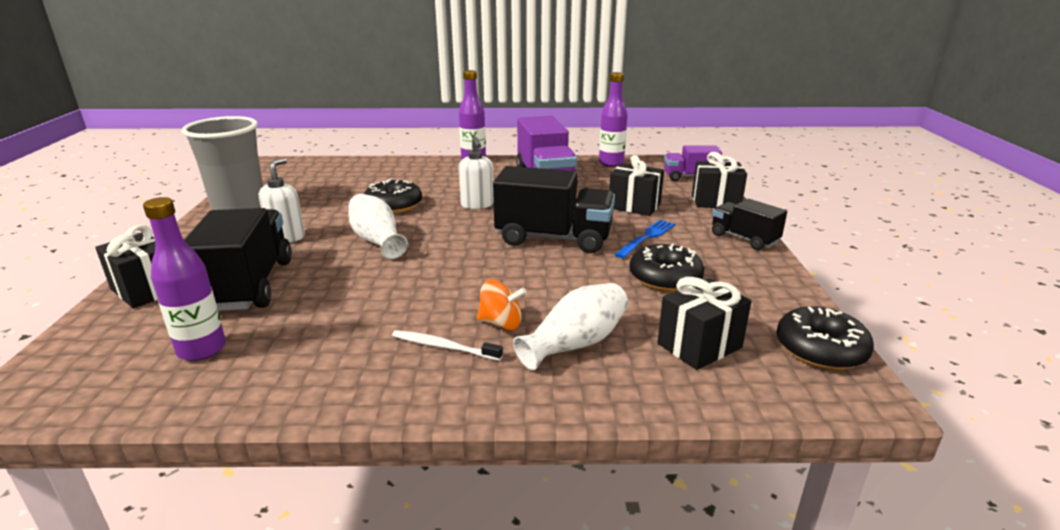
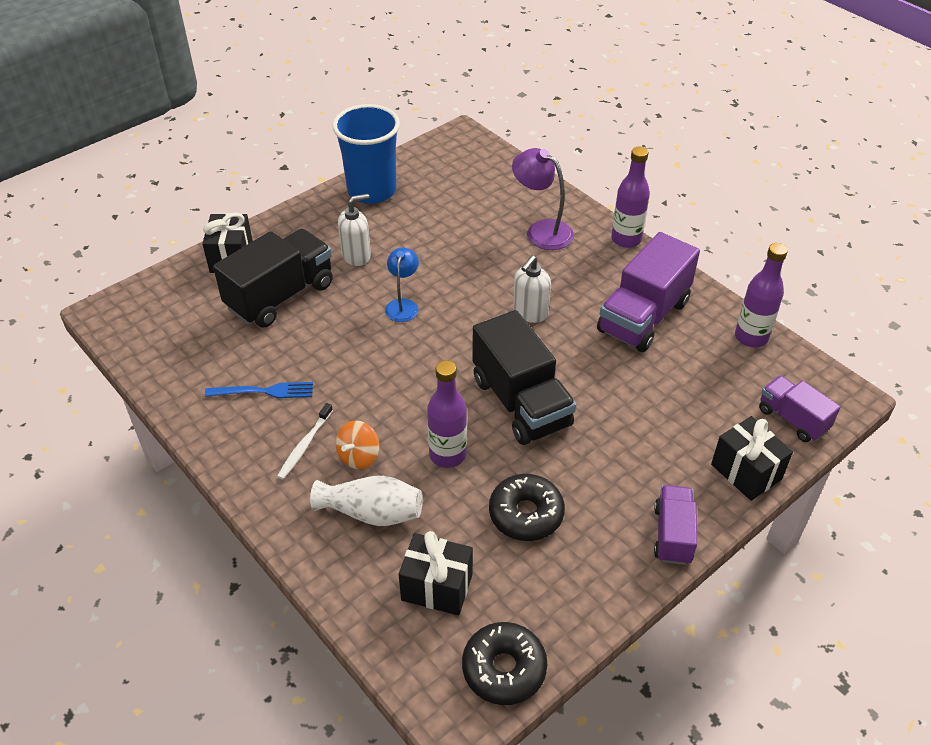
camera: 50 degrees right, 20 degrees up
(202, 349) = (202, 340): purple bottle -> purple bottle (447, 455)
(239, 206) = (372, 191): grey cup -> blue cup
(377, 241) = (403, 305): white vase -> blue lamp
(393, 205) = (469, 266): black donut -> none
(413, 175) = (541, 230): none -> purple lamp
(443, 347) = (304, 446): white toothbrush -> white toothbrush turned 135 degrees counterclockwise
(501, 323) = (359, 456): orange spinning top -> orange spinning top turned 60 degrees clockwise
(634, 206) = (656, 416): black gift -> none
(647, 237) = (594, 462): blue fork -> blue fork (264, 391)
(744, 239) = (672, 534): black truck -> purple truck

